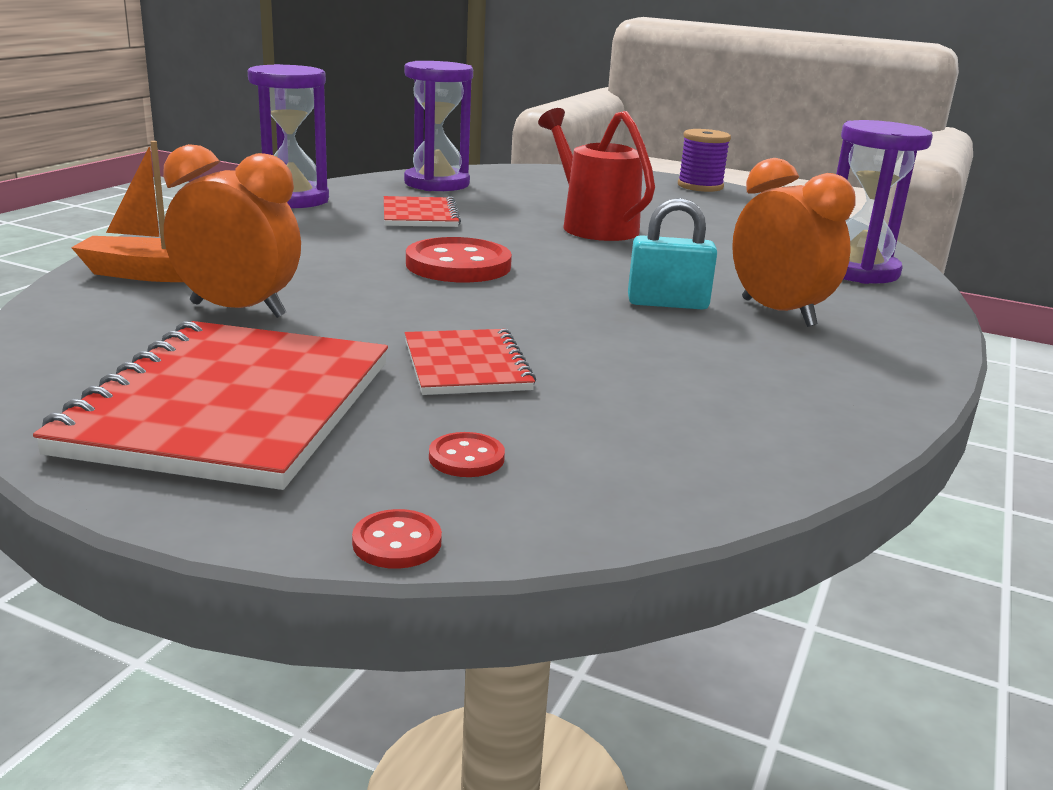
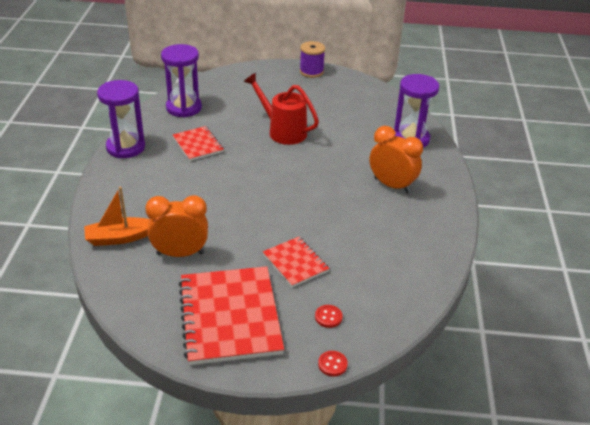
camera: 20 degrees left, 15 degrees up
(458, 265) = (245, 187): red button -> none
(667, 303) = (347, 192): turquoise padlock -> none

